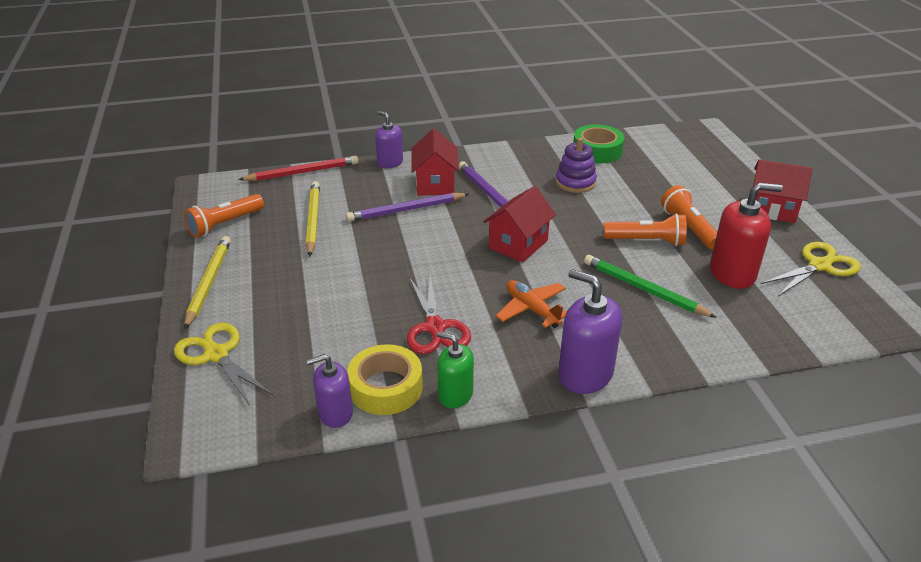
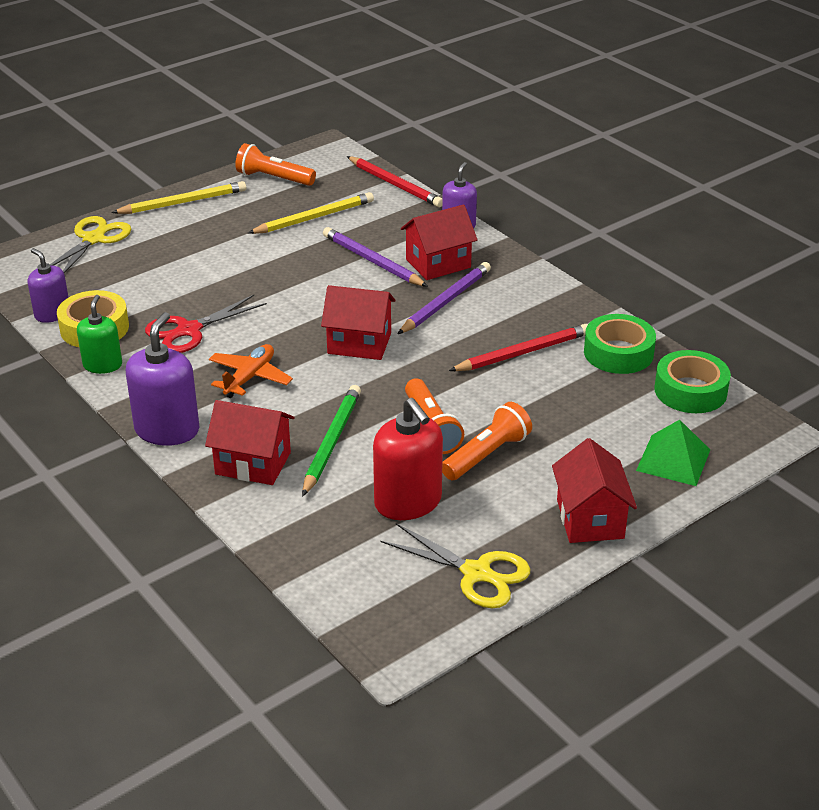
camera: 65 degrees right, 0 degrees up
(575, 182) = (523, 353): purple stacking toy -> red pencil
(652, 141) = (690, 391): none -> green tape
(655, 336) = (253, 463): none -> red house
(720, 166) = (673, 460): none -> green pyramid

